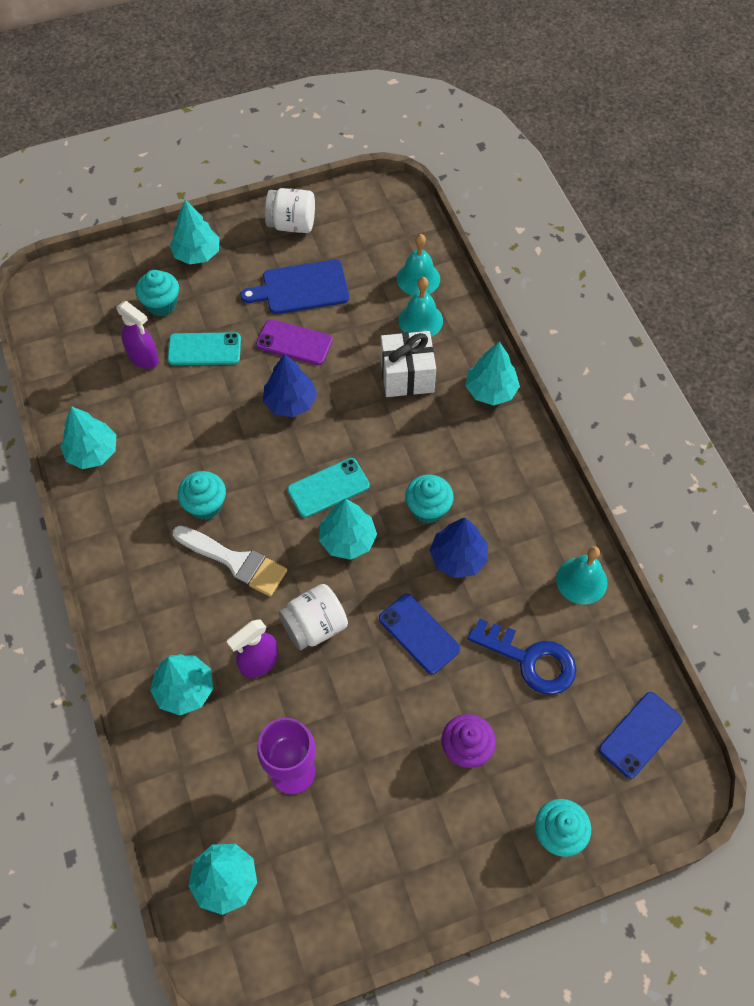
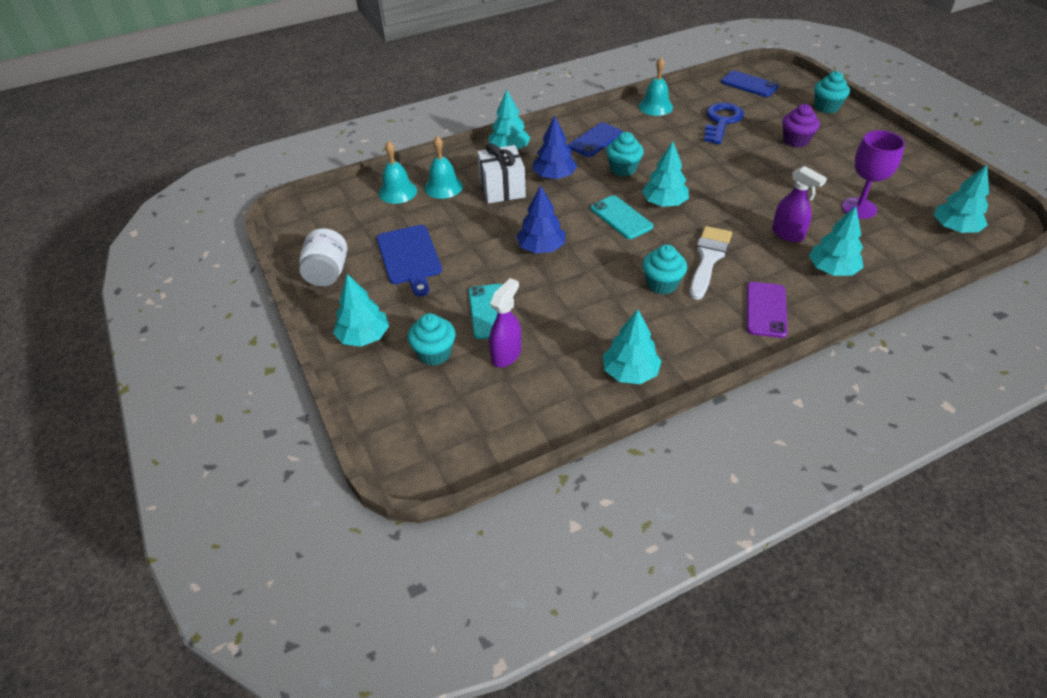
camera: 95 degrees left, 15 degrees down
(294, 342) = (474, 254): purple phone -> purple phone (766, 310)
(314, 626) = (744, 211): white jar -> none
(419, 633) = (725, 165): blue phone -> blue phone (595, 140)
(458, 557) = (658, 153): blue tree -> blue tree (554, 176)

